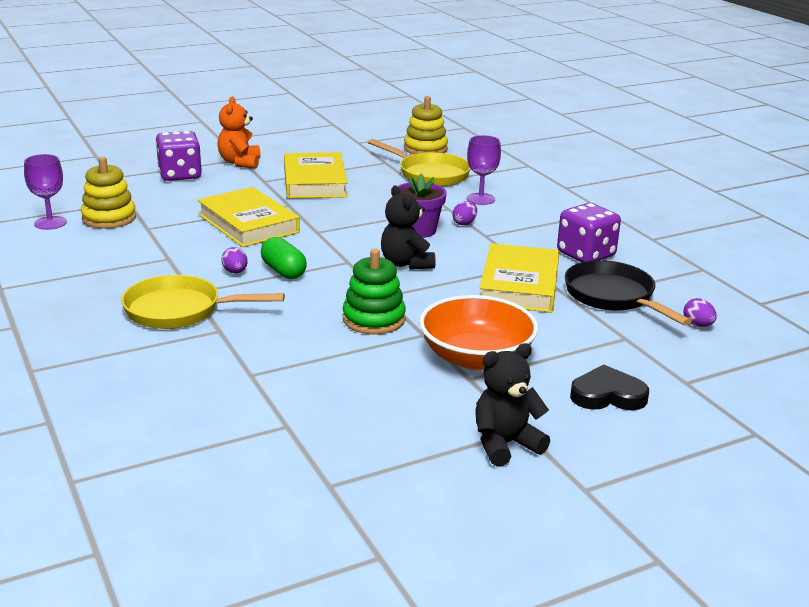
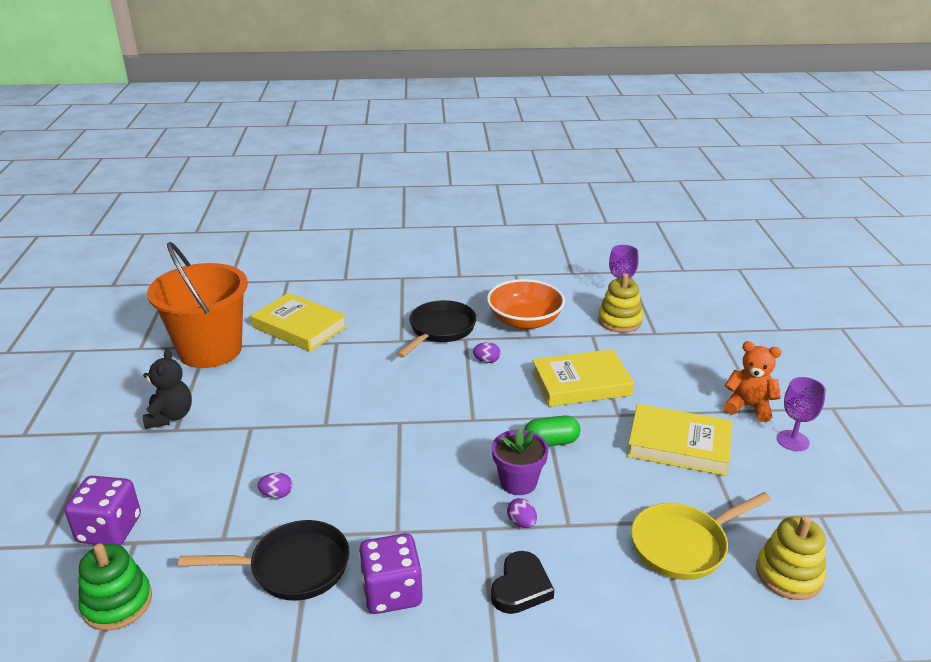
camera: 115 degrees right, 5 degrees up
(179, 310) = (440, 330): yellow pan -> black pan
(180, 175) = (717, 366): purple dice -> purple dice (109, 529)
(283, 271) = (474, 383): green capsule -> green capsule (551, 442)
(337, 476) = (210, 350): none -> orange bucket
(374, 319) = (365, 407): green stacking toy -> green stacking toy (117, 603)
(406, 263) = (449, 451): black teddy bear -> none
(476, 357) = (272, 439): orange bowl -> orange bowl (524, 321)
(480, 199) = (586, 563): purple goblet -> purple goblet (792, 440)
(519, 285) = (362, 509): yellow book -> yellow book (299, 327)
(607, 395) = (166, 486): black heart -> black heart (521, 587)
(697, 325) = (196, 605): purple egg -> purple egg (277, 494)

